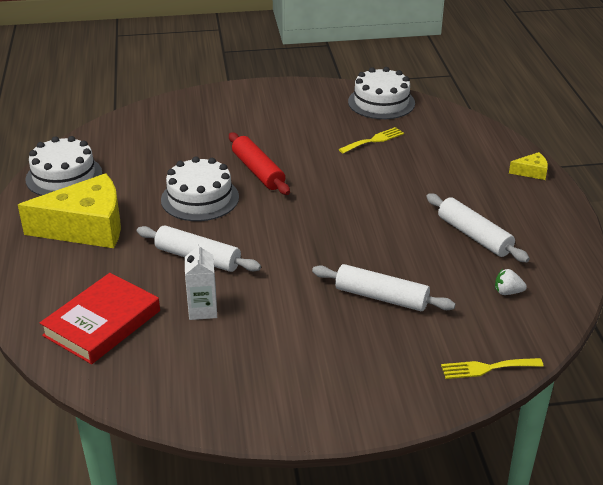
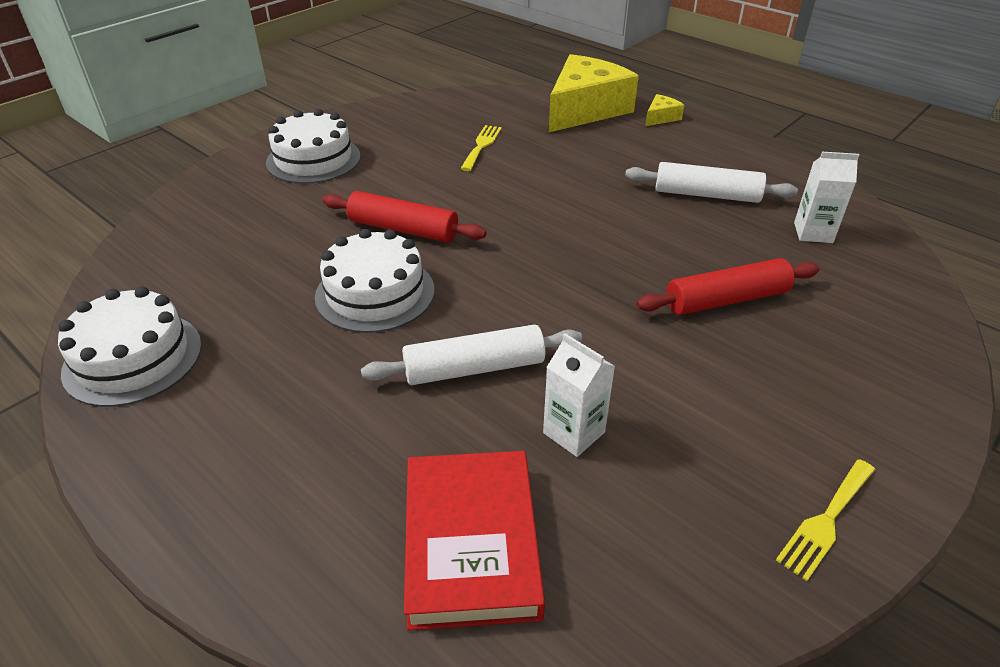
camera: 40 degrees left, 5 degrees up
(86, 227) = (263, 413): yellow cheese -> yellow cheese (585, 109)
(381, 102) = (436, 108): white cake -> white cake (313, 159)
(381, 297) = (726, 299): white rolling pin -> red rolling pin
(487, 368) = (916, 316): yellow fork -> yellow fork (826, 521)
(507, 292) = (813, 232): white strawberry -> white carton

